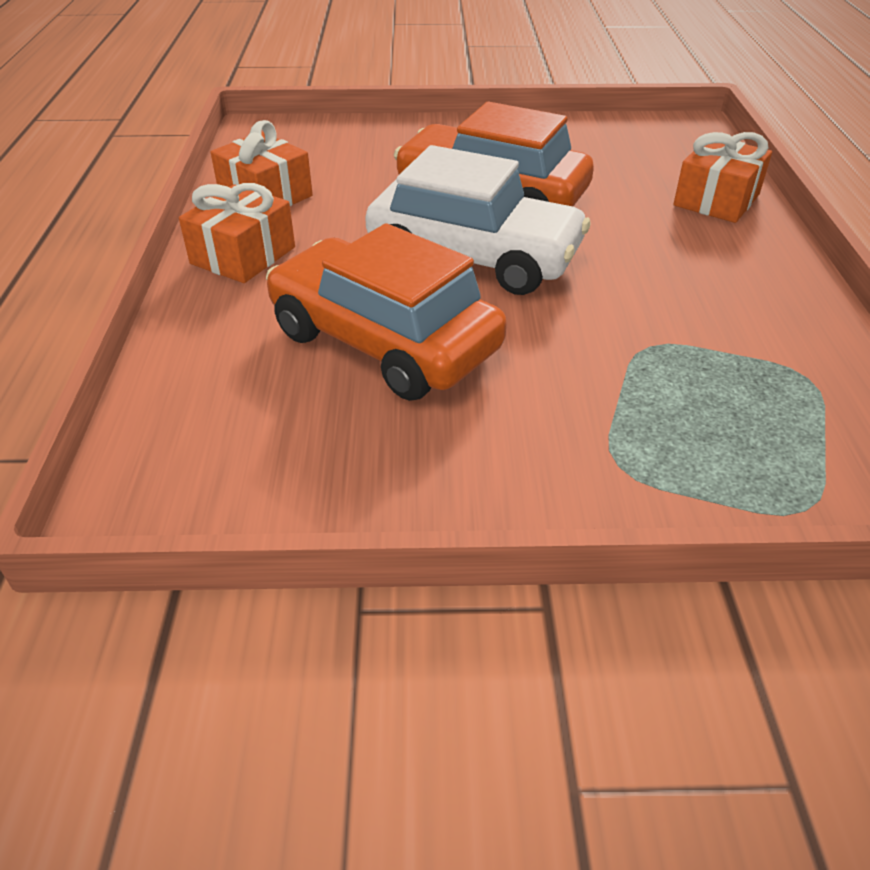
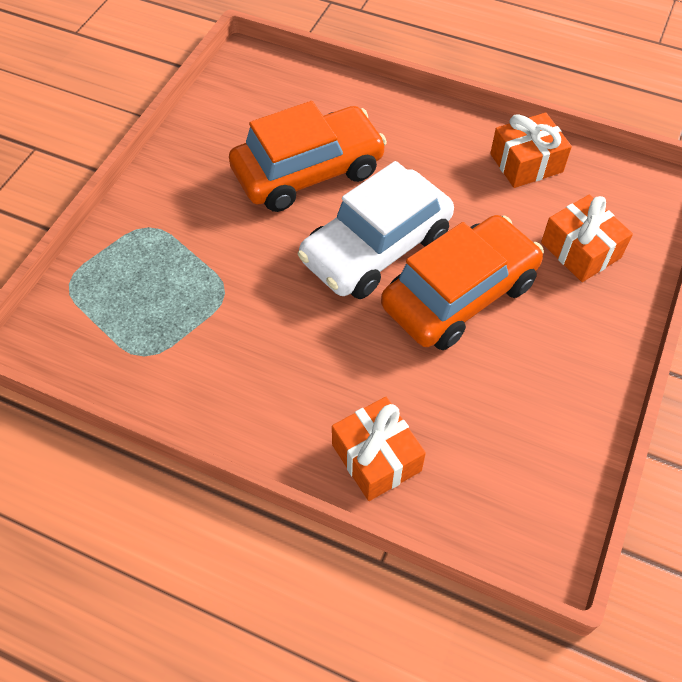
camera: 115 degrees right, 15 degrees up
(243, 255) = (442, 134): orange gift -> orange gift (580, 250)

